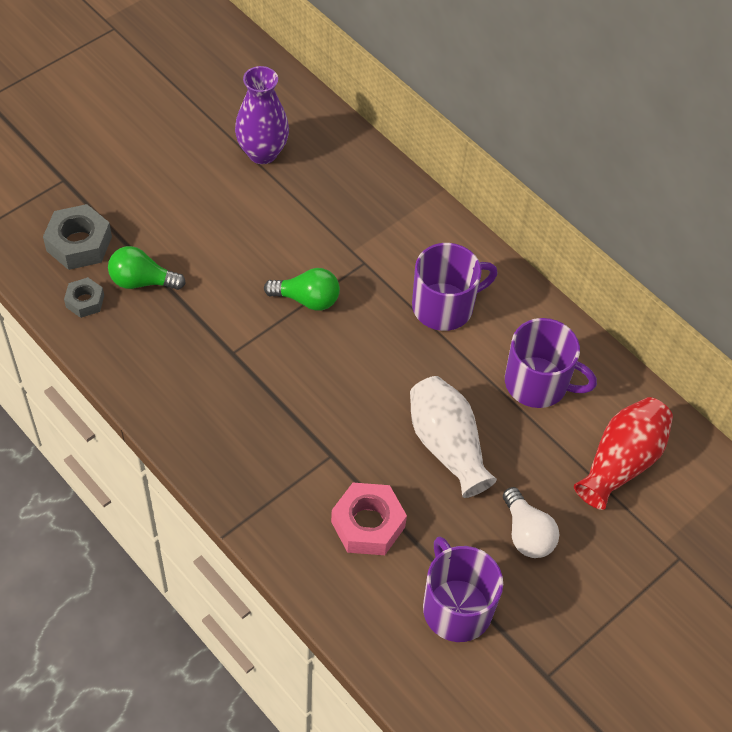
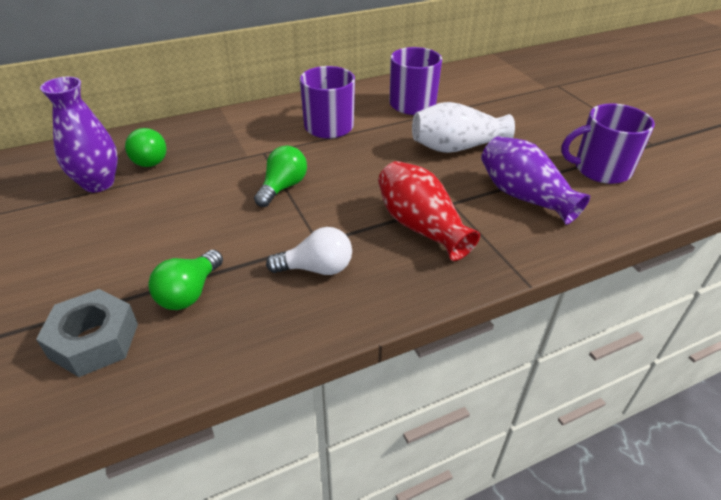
camera: 70 degrees left, 15 degrees down
(85, 301) = (184, 349): grey nut -> none
(316, 172) = (149, 159): none -> green light bulb
(368, 524) = (523, 196): pink nut -> purple vase
(527, 534) = (537, 130): white light bulb -> white light bulb (316, 268)
(621, 462) = (485, 89): red vase -> red vase (420, 226)

